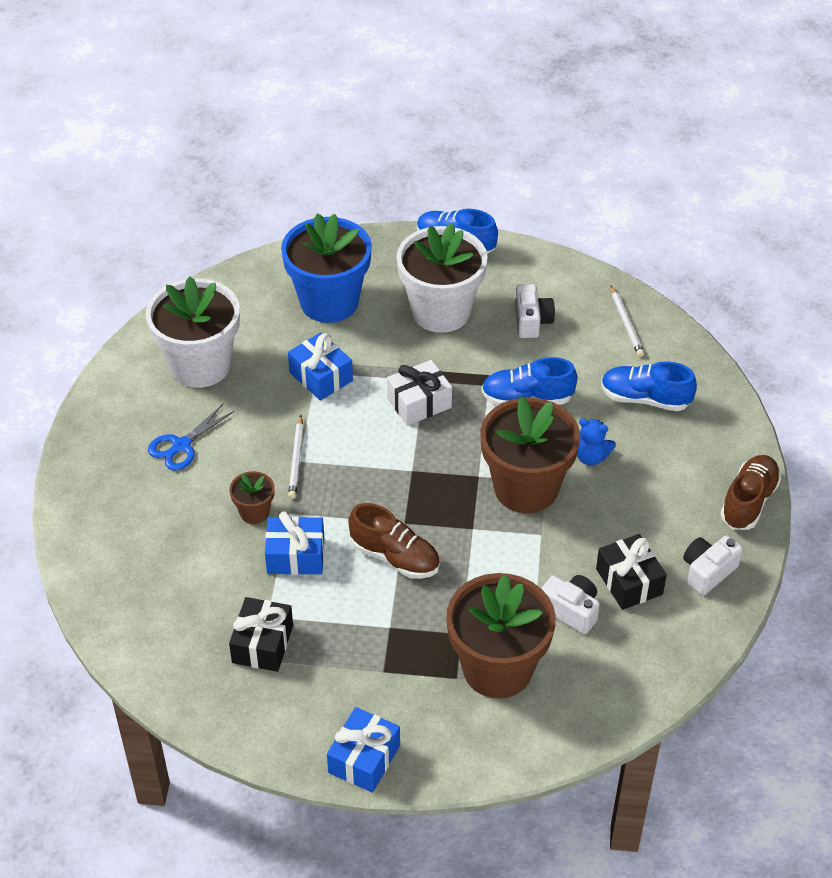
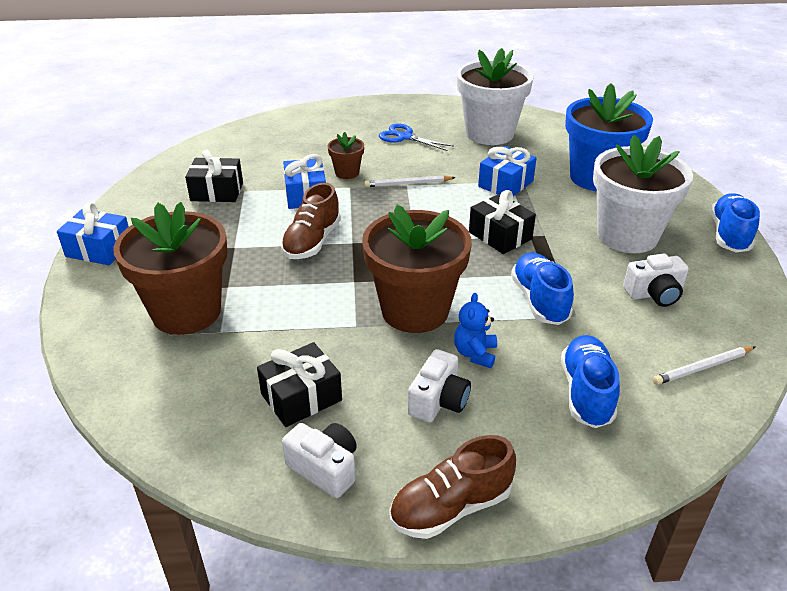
camera: 80 degrees right, 10 degrees down
(419, 403) = (500, 236): white gift -> black gift
(571, 610) = (258, 355): white camera -> white camera (439, 401)
(748, 502) = (451, 507): brown shoe -> brown shoe turned 135 degrees clockwise

